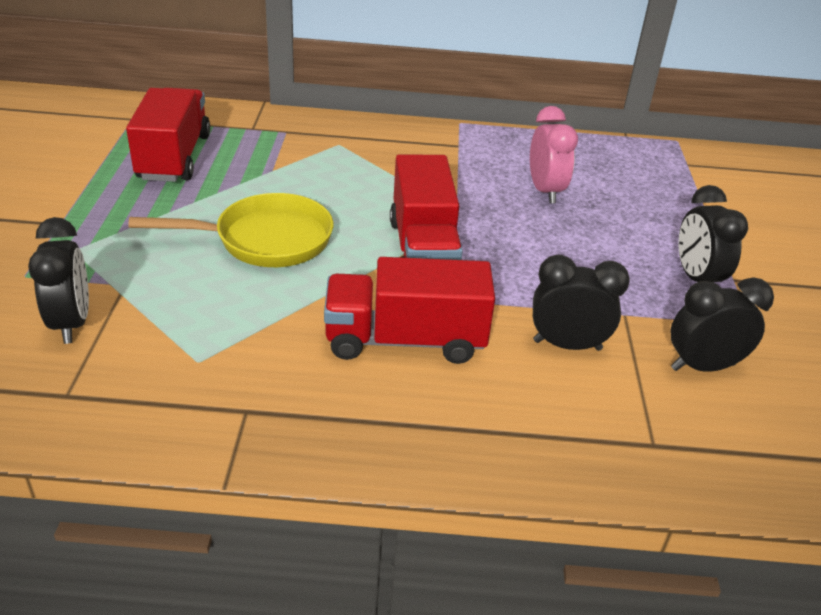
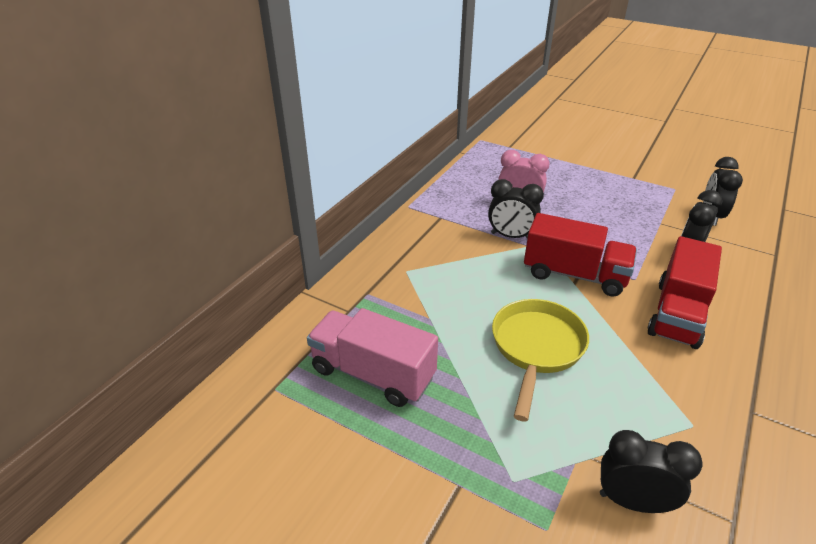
camera: 60 degrees left, 0 degrees up
(174, 157) = (373, 373): red truck -> pink truck
(696, 279) = (630, 188): black clock -> black clock (511, 236)

